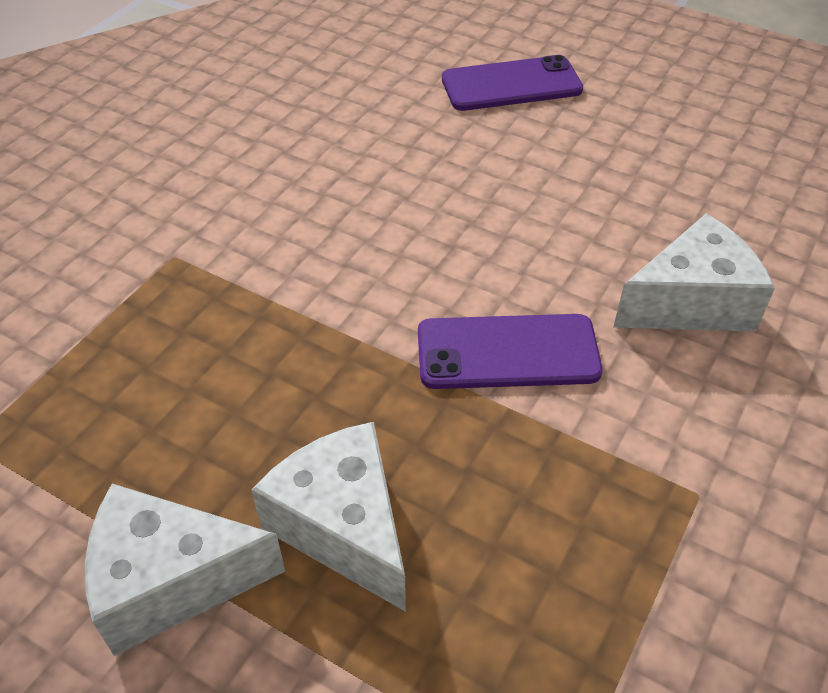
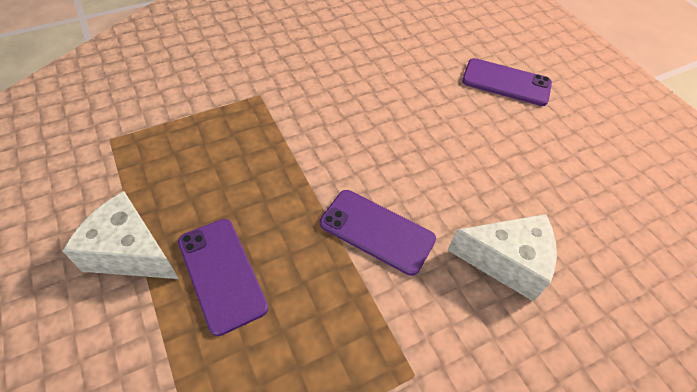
camera: 30 degrees right, 5 degrees up
(343, 527) = (222, 274): white cheese -> purple phone

